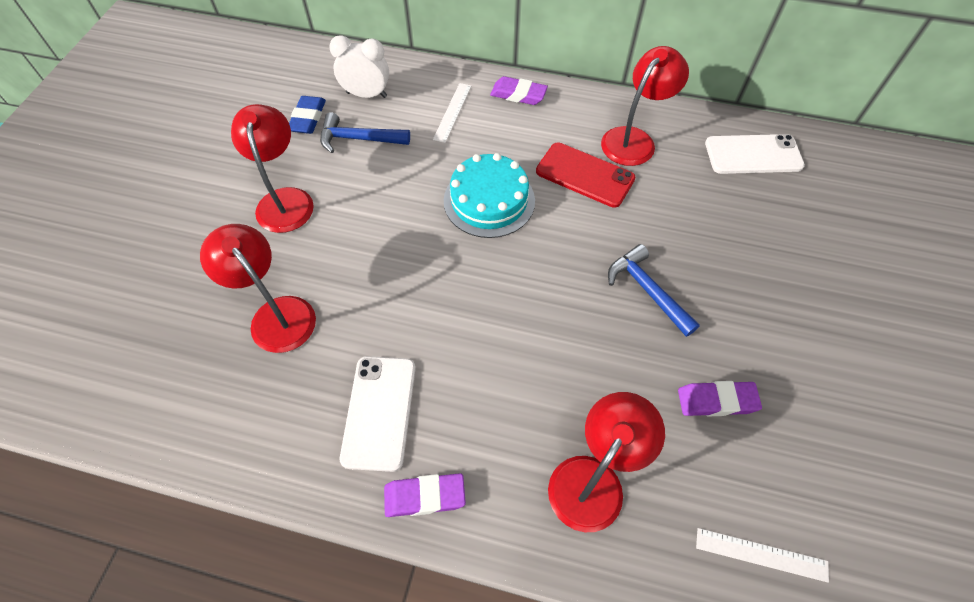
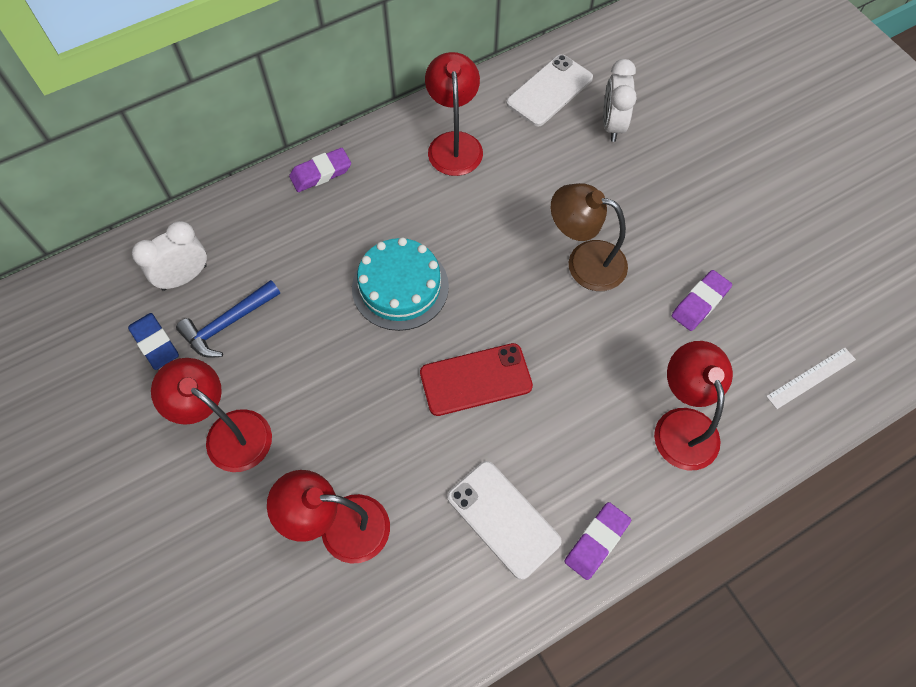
camera: 45 degrees left, 5 degrees up
(452, 112) = (282, 233): white ruler -> none
(584, 175) = (449, 205): red phone -> red phone (476, 380)
(647, 290) = (584, 261): blue hammer -> brown lamp
(783, 213) = (612, 125): none -> white clock

